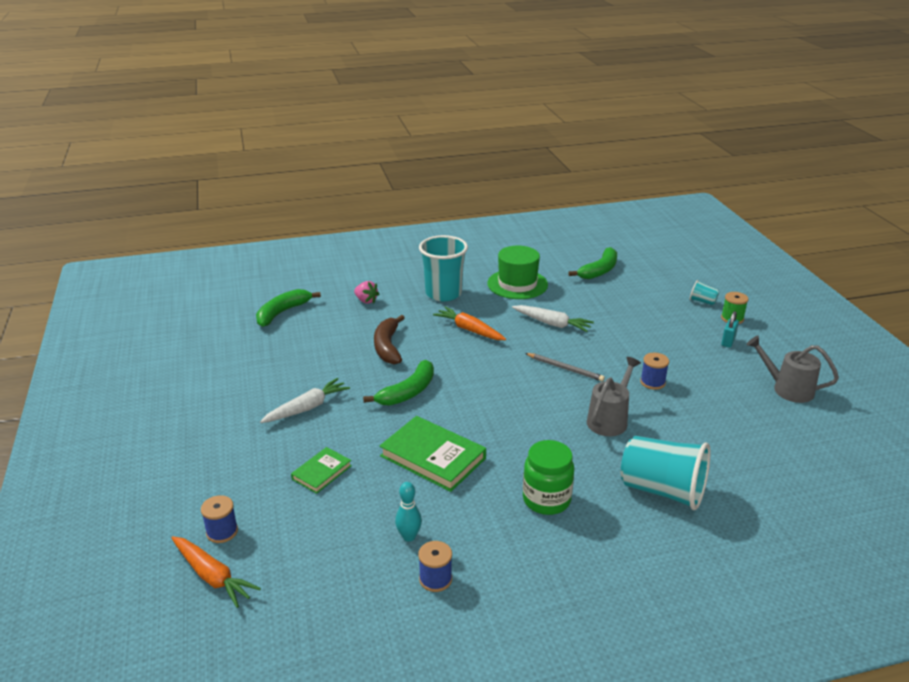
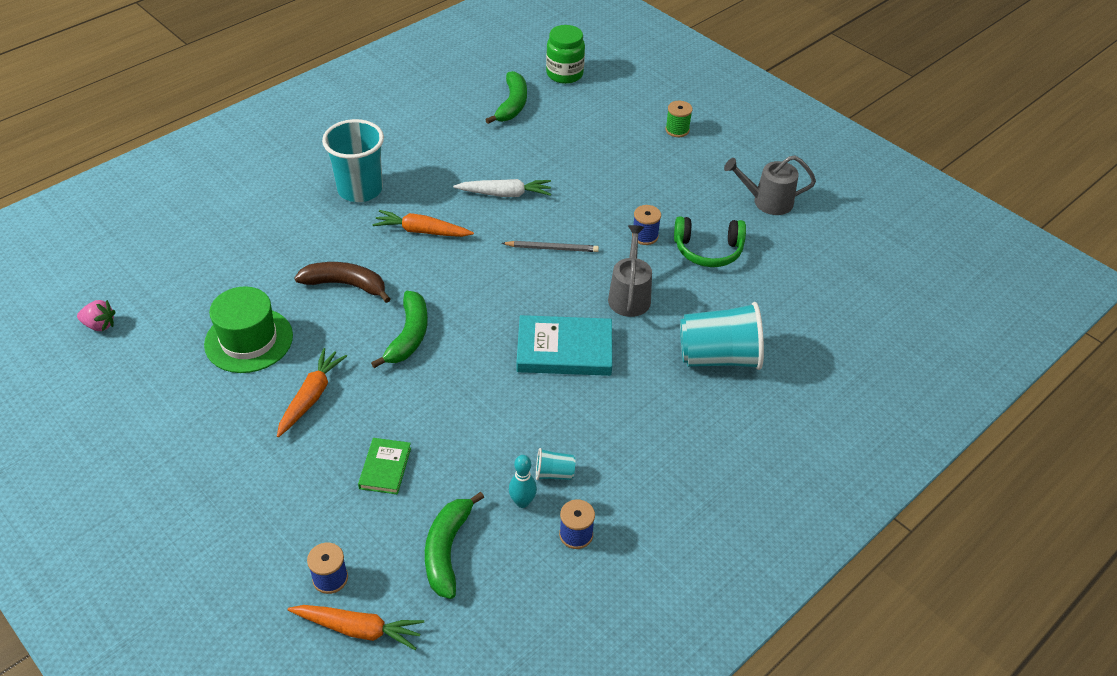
camera: 30 degrees left, 15 degrees up
(282, 312) = (183, 279): green banana -> green banana (447, 550)
(307, 408) = (311, 397): white carrot -> orange carrot
(366, 301) = (275, 229): pink strawberry -> pink strawberry (100, 325)
(387, 347) = (346, 285): brown banana -> brown banana turned 135 degrees clockwise
(433, 457) = (487, 405): green book -> none
(517, 284) = (435, 151): green hat -> green hat (249, 340)
(525, 440) = (564, 350): none -> turquoise book
(546, 500) = (624, 409): green jar -> green jar (564, 74)
(702, 301) = (638, 116): turquoise cup -> turquoise cup (554, 473)
(705, 408) = (708, 250): none -> green headphones
(728, 342) = (688, 161): turquoise padlock -> none

